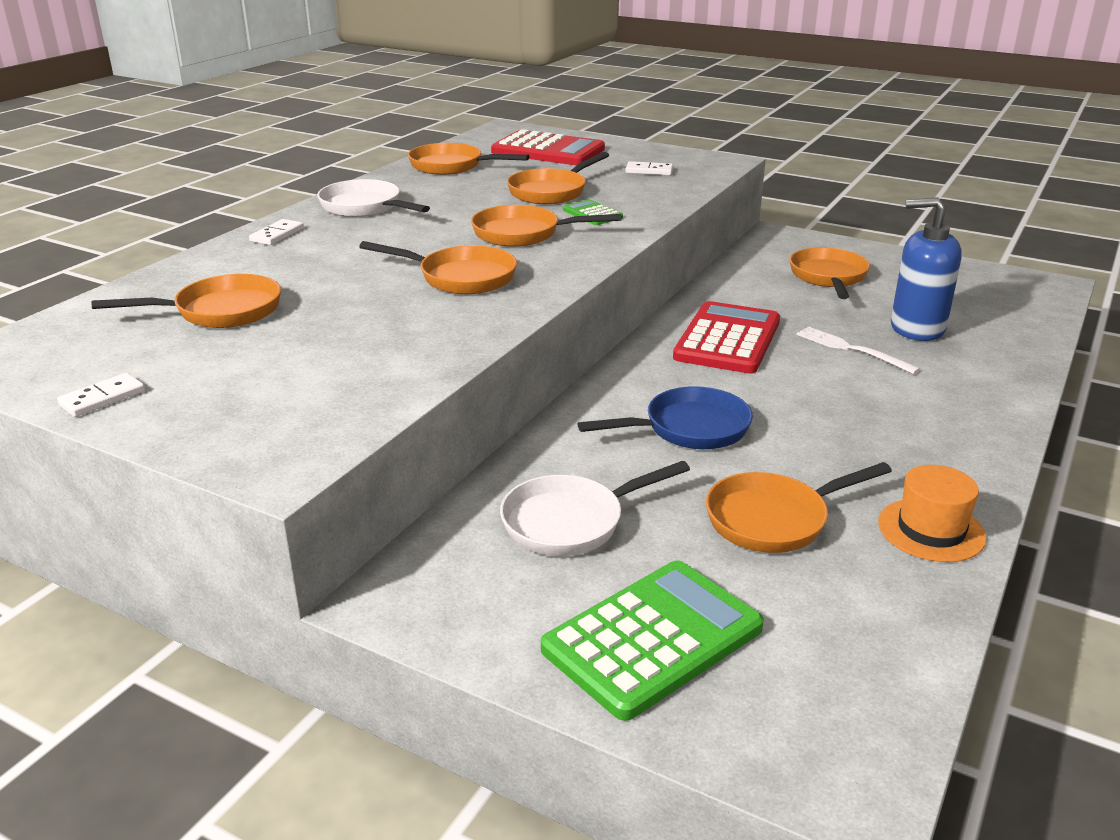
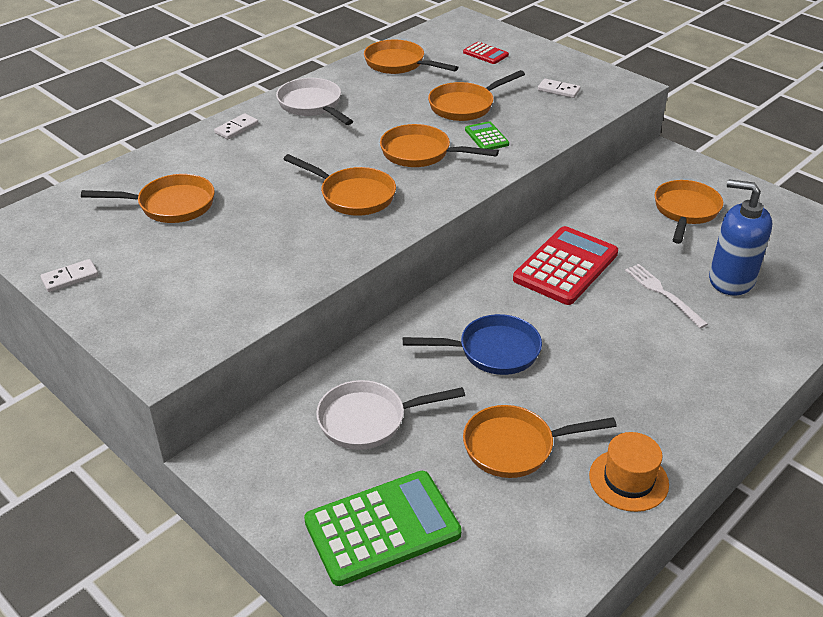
camera: 15 degrees right, 10 degrees up
(548, 151) = (485, 54): red calculator -> red calculator, size x0.47

